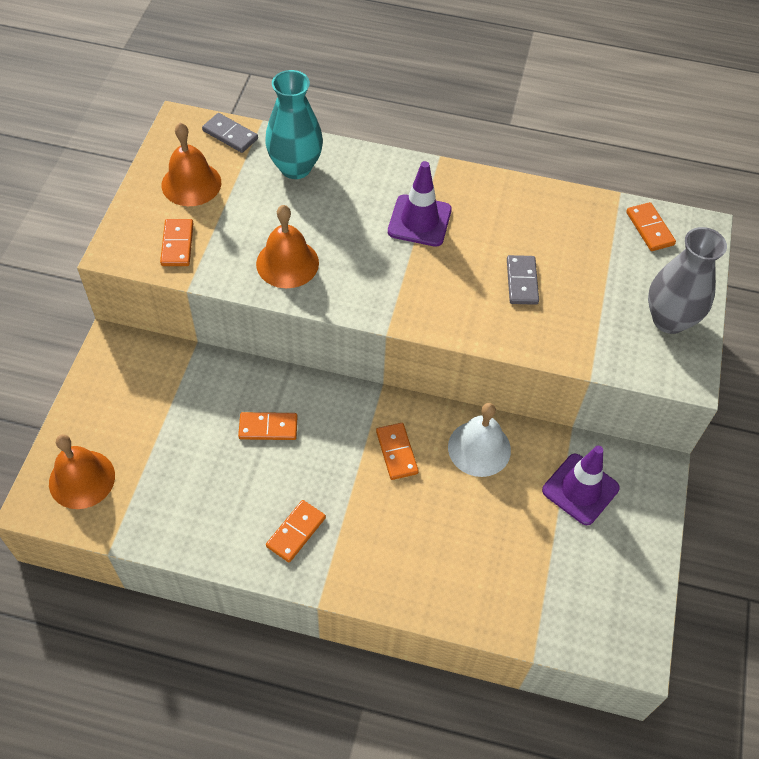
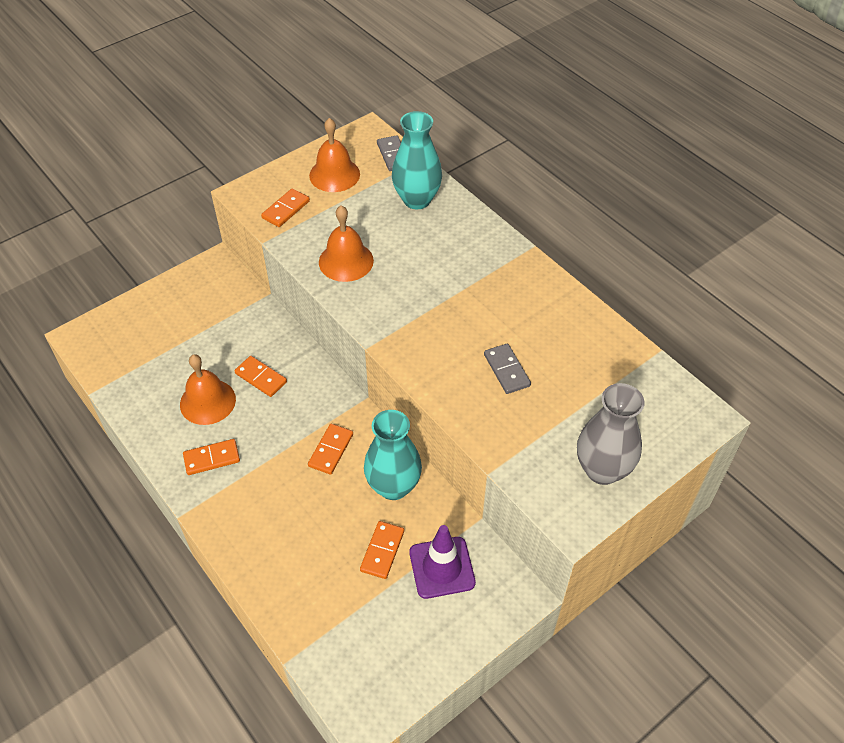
camera: 40 degrees right, 5 degrees down
(82, 479) = (118, 338): orange bell -> orange bell (207, 401)
(419, 221) = (471, 283): purple traffic cone -> none
(479, 448) = (393, 486): white bell -> turquoise vase
(521, 281) = (506, 370): grey domino -> grey domino turned 60 degrees counterclockwise
(649, 228) = (658, 391): orange domino -> orange domino (382, 551)

